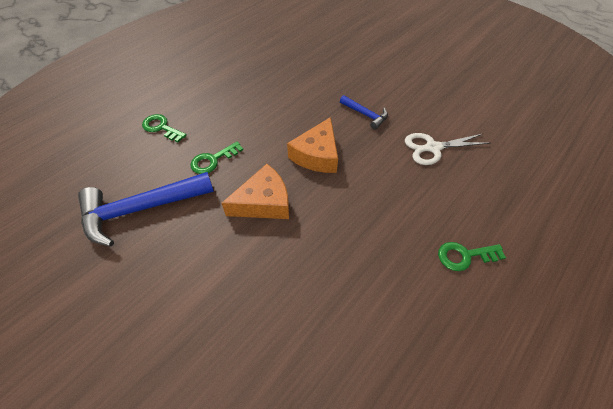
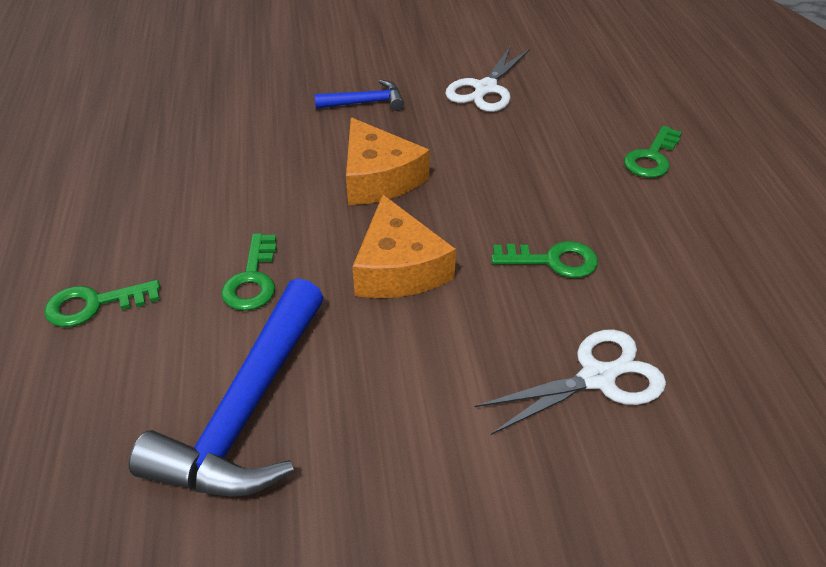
camera: 50 degrees left, 10 degrees down
(258, 331) = (597, 378): none -> white scissors
(264, 202) = (398, 268): orange cheese -> orange cheese turned 150 degrees clockwise
(326, 260) = (553, 261): none -> green key

